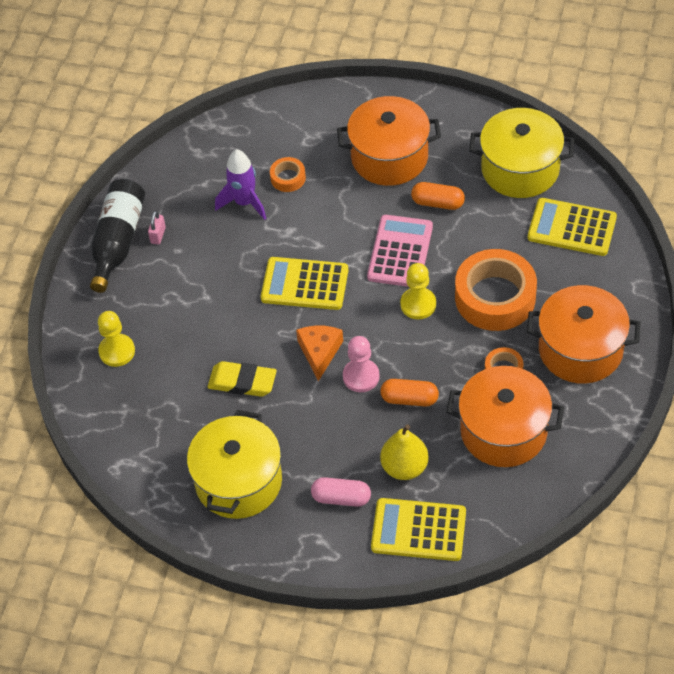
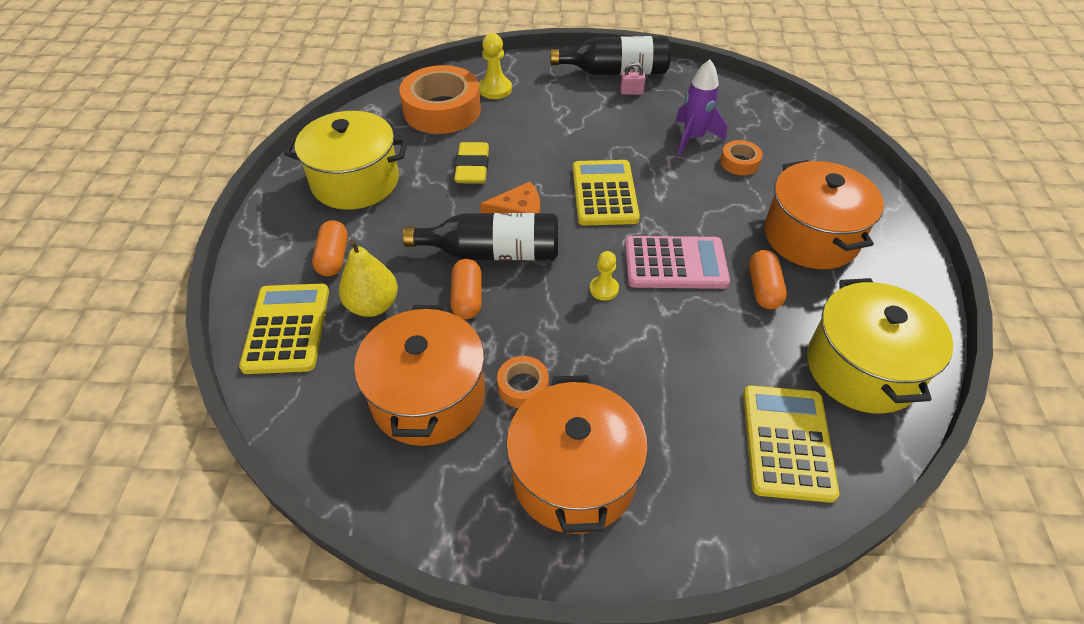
camera: 75 degrees right, 5 degrees down
(341, 498) = (333, 258): pink capsule -> orange capsule
(361, 376) = (492, 253): pink pawn -> black bottle
(418, 304) = (604, 289): yellow pawn -> yellow pawn, size x0.66
(495, 297) = (636, 364): orange tape -> orange tape (442, 110)

